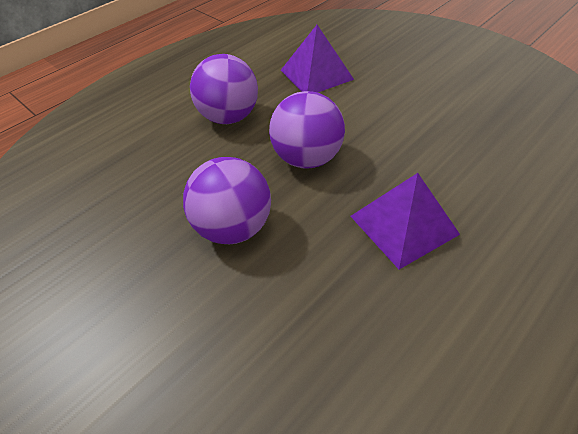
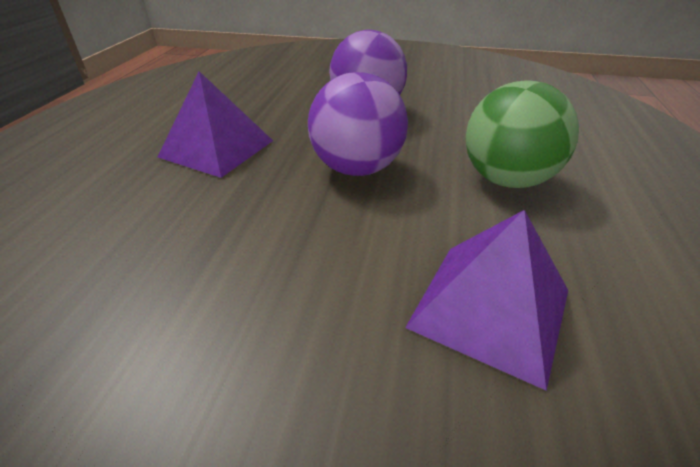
camera: 145 degrees right, 10 degrees down
(229, 117) = (506, 180): purple ball -> green ball

